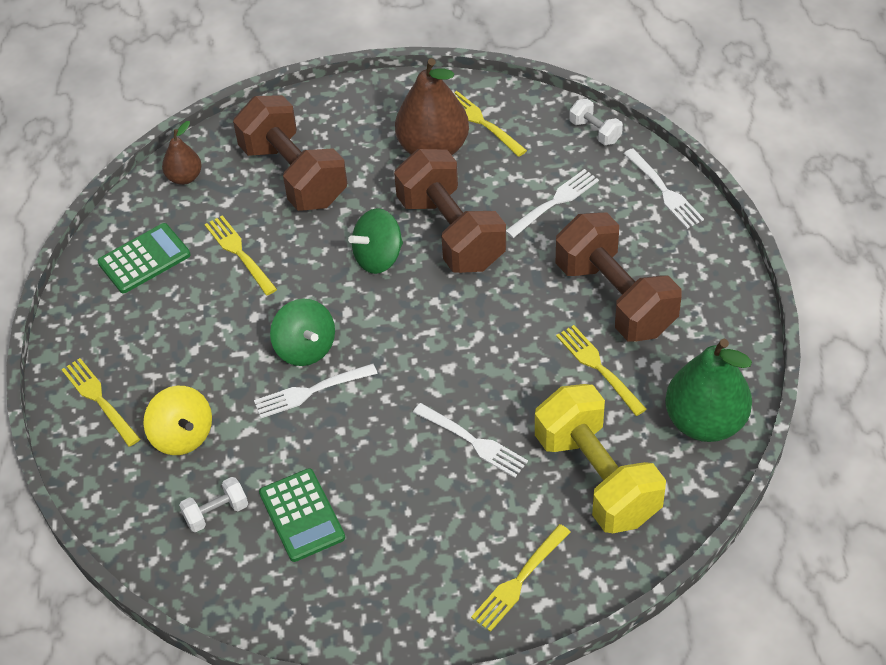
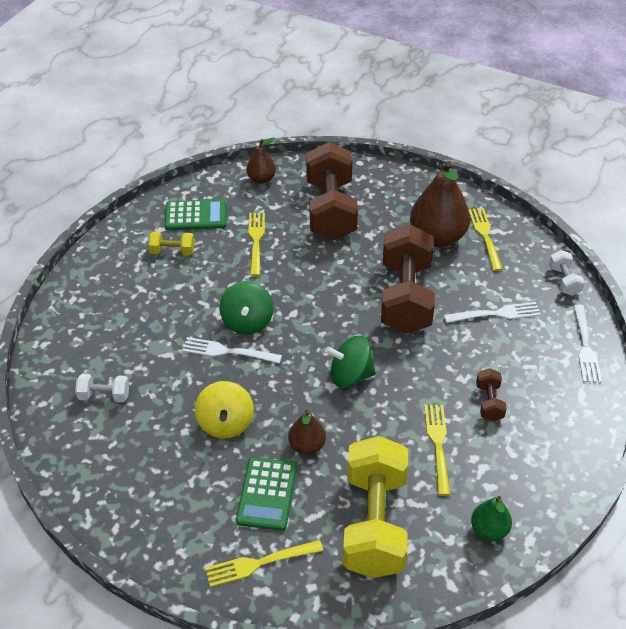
camera: 30 degrees right, 5 degrees down
(99, 399) = (97, 286): yellow fork -> none
(153, 314) = (172, 251): none -> yellow dumbbell
(182, 435) = (126, 335): yellow spinning top -> yellow spinning top (225, 423)
(302, 515) = (154, 429): green calculator -> green calculator (267, 494)
(378, 257) = (343, 289): green spinning top -> green spinning top (350, 375)
(473, 441) = (307, 446): white fork -> brown pear
(615, 298) = (489, 402): brown dumbbell -> brown dumbbell, size x0.43
(705, 422) = (489, 530): green pear -> green pear, size x0.53

